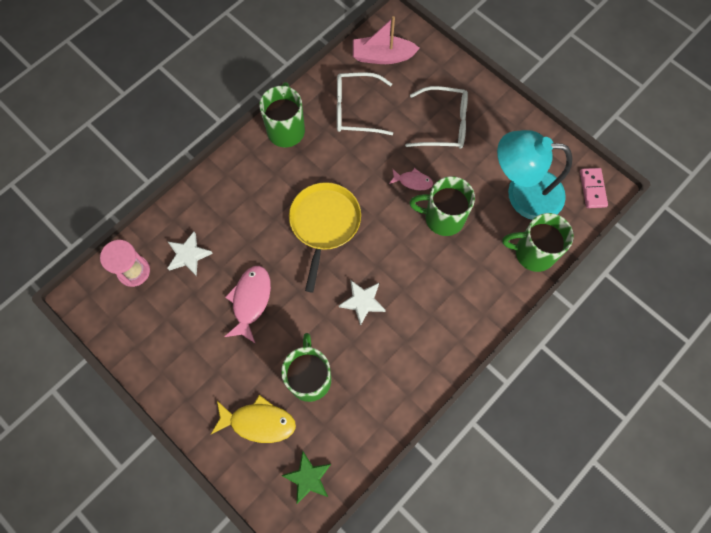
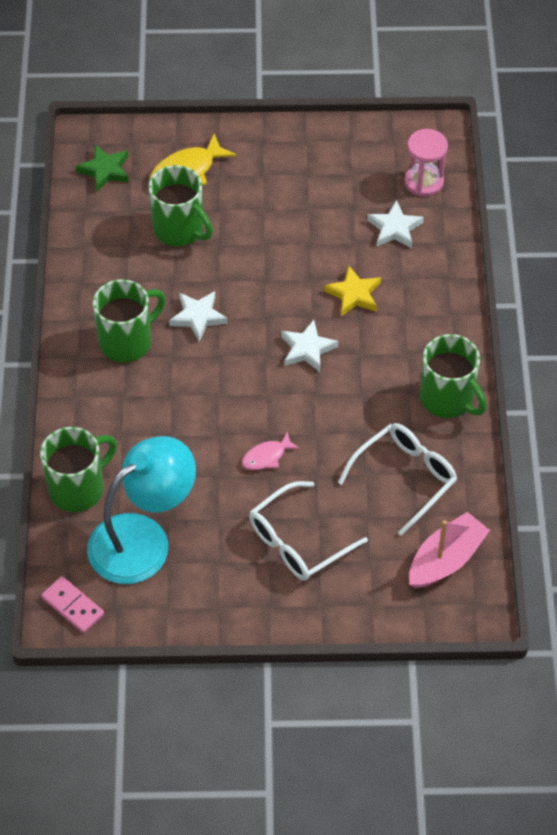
camera: 135 degrees right, 15 degrees down
(250, 301) = (297, 240): pink fish -> none
(261, 234) = (354, 294): none -> yellow star
(324, 224) = (307, 349): yellow pan -> white star
(443, 218) = (200, 447): green mug -> green mug (127, 341)

